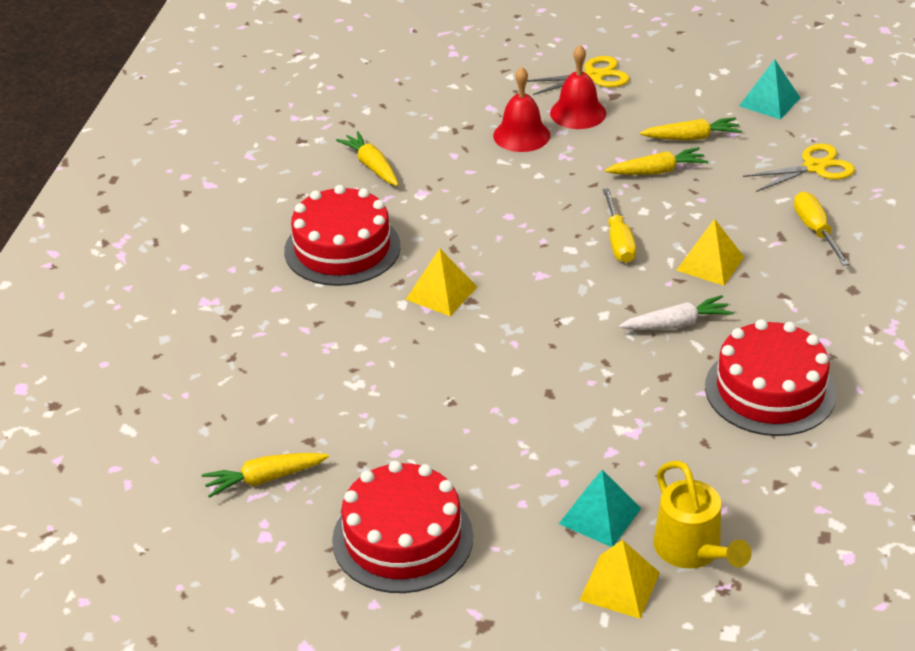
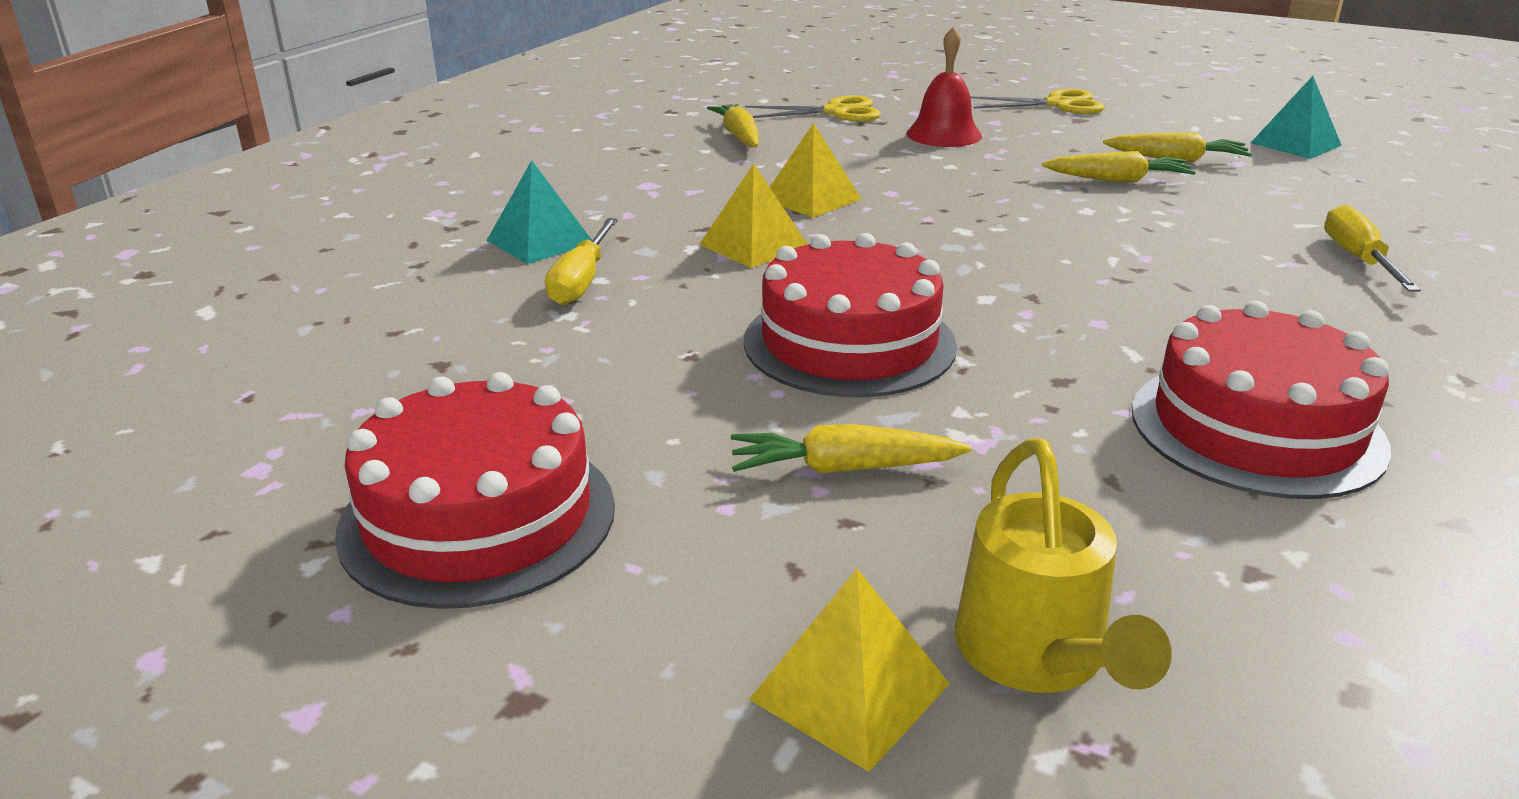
camera: 15 degrees right, 10 degrees down
(264, 479) = (331, 396): yellow carrot -> yellow carrot (843, 469)
(342, 248) = (650, 192): red cake -> red cake (849, 343)
(578, 113) = (1026, 126): red bell -> none
(600, 516) = (864, 555): turquoise pyramid -> turquoise pyramid (540, 241)
(618, 241) = (1039, 231): yellow screwdriver -> yellow screwdriver (581, 281)
(676, 324) = (1103, 324): white carrot -> none
(710, 263) = (1176, 269): yellow pyramid -> yellow pyramid (811, 199)
(814, 167) = (1359, 202): yellow scissors -> yellow scissors (836, 112)

